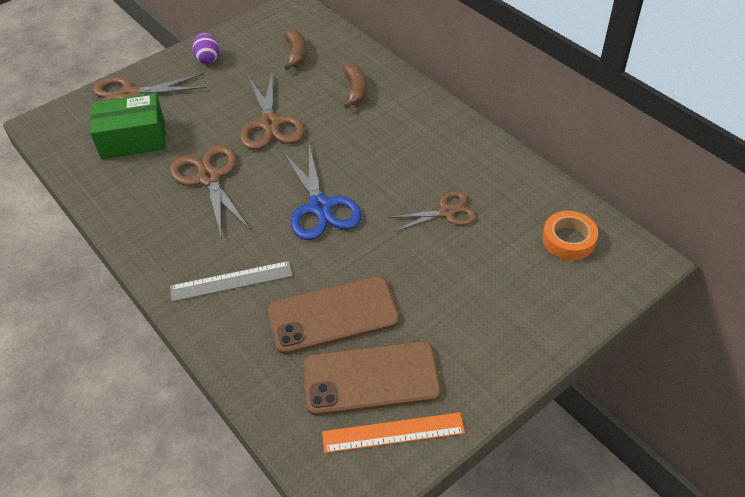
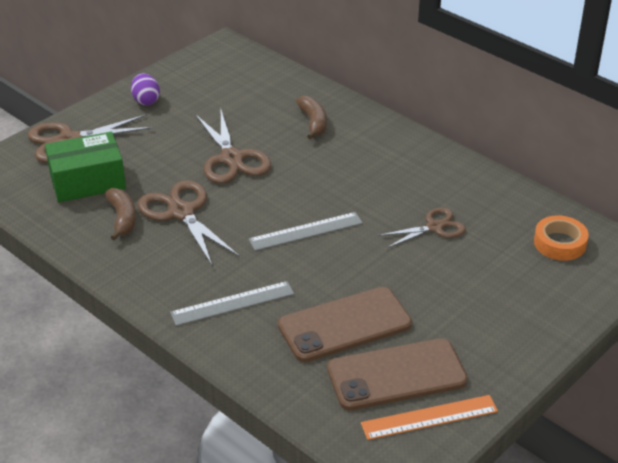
camera: 10 degrees left, 10 degrees down
(296, 54) = (240, 91): brown banana -> brown banana (122, 218)
(320, 207) = (306, 231): blue scissors -> grey ruler

